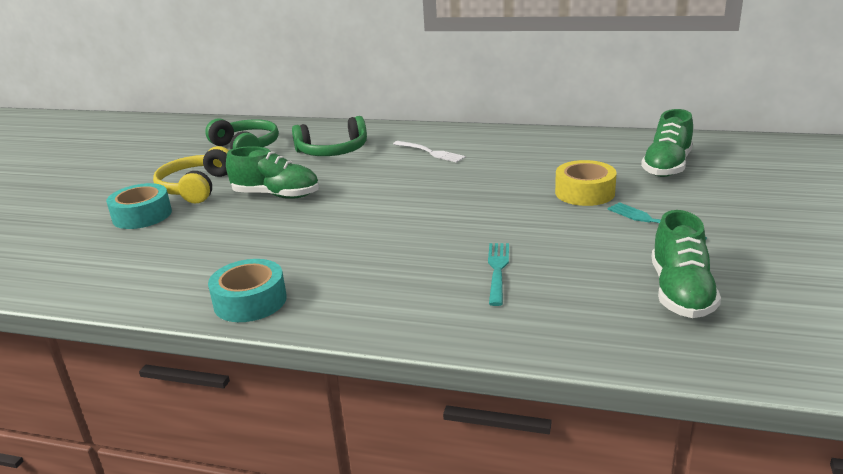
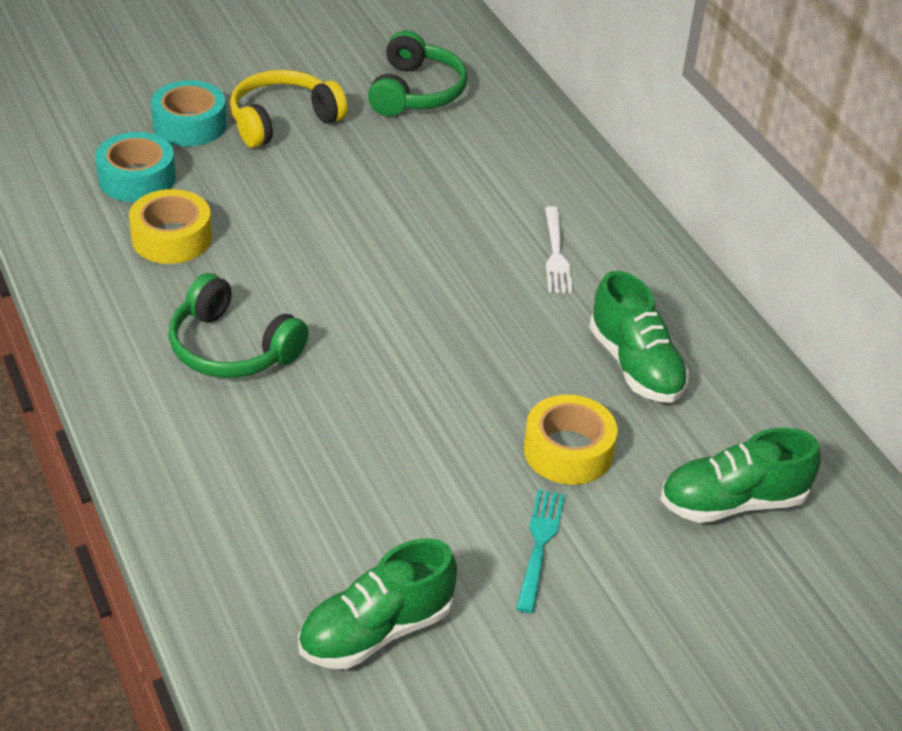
camera: 45 degrees right, 15 degrees up
(231, 253) = (171, 238): none -> yellow tape
(250, 301) = (98, 307): turquoise tape -> turquoise tape (137, 178)
(276, 195) = (320, 192): green shoe -> green shoe (635, 365)
(333, 151) = (476, 168): green headphones -> green headphones (232, 348)
(497, 270) = (302, 458): turquoise fork -> none

